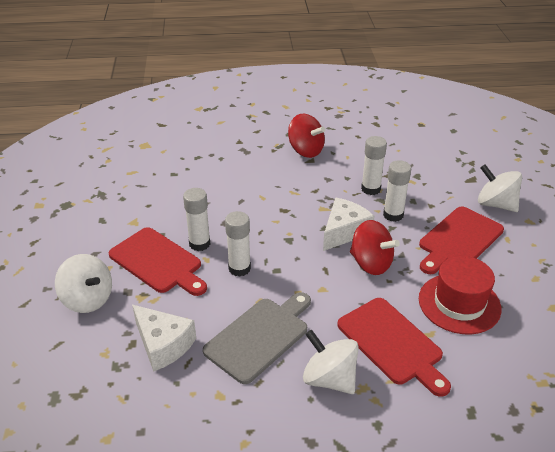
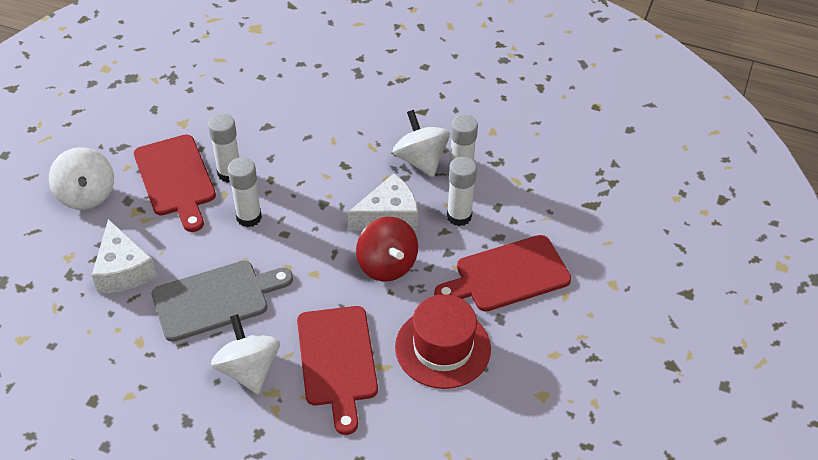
camera: 25 degrees right, 10 degrees up
(305, 150) = (426, 96): red spinning top -> none
(495, 204) = (591, 248): white spinning top -> white spinning top (420, 160)

